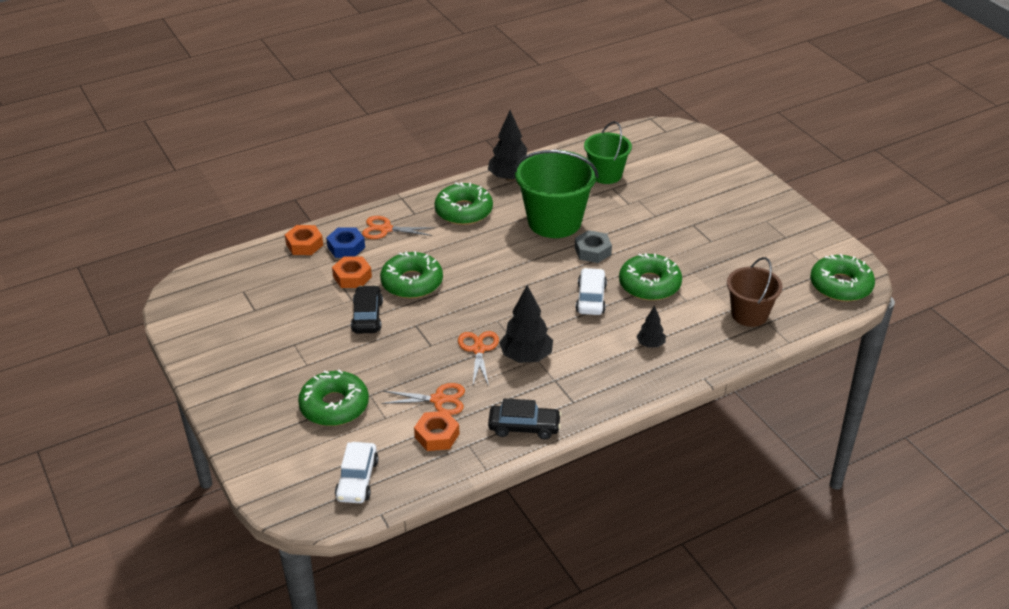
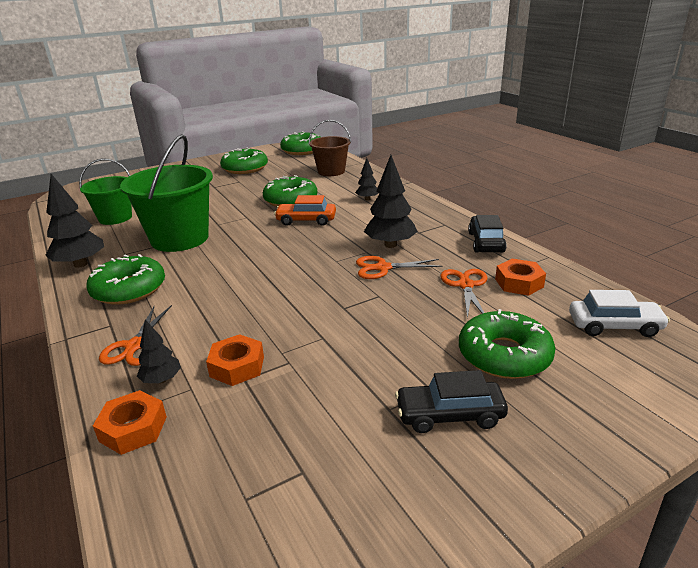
camera: 90 degrees left, 10 degrees down
(346, 247) = (162, 380): blue nut -> black tree
(367, 316) = (326, 345): black car -> black car (449, 415)
(412, 282) = (262, 316): green donut -> green donut (245, 168)
(591, 298) = (306, 220): white car -> orange car
(592, 251) = (236, 221): grey nut -> none

